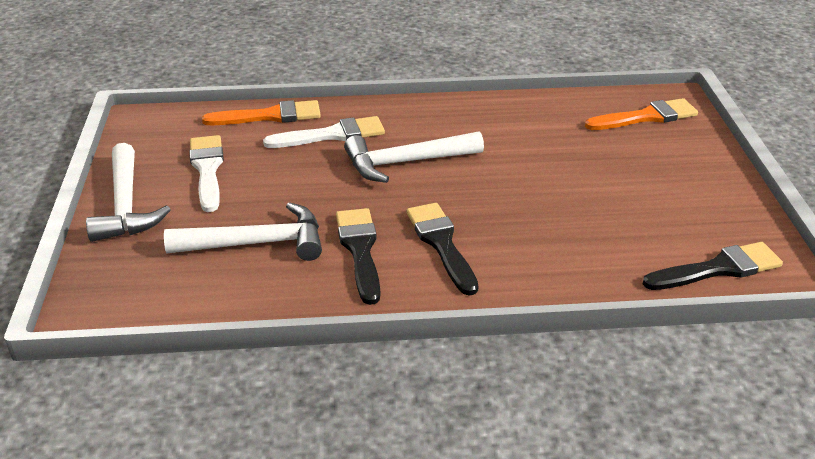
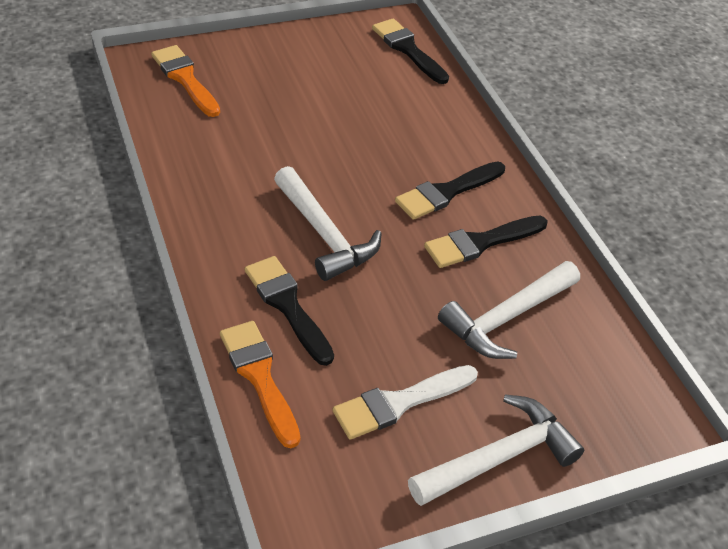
camera: 110 degrees left, 10 degrees up
(257, 243) = (506, 318): white hammer -> white hammer turned 105 degrees counterclockwise
(332, 135) = (287, 305): white brush -> black brush

